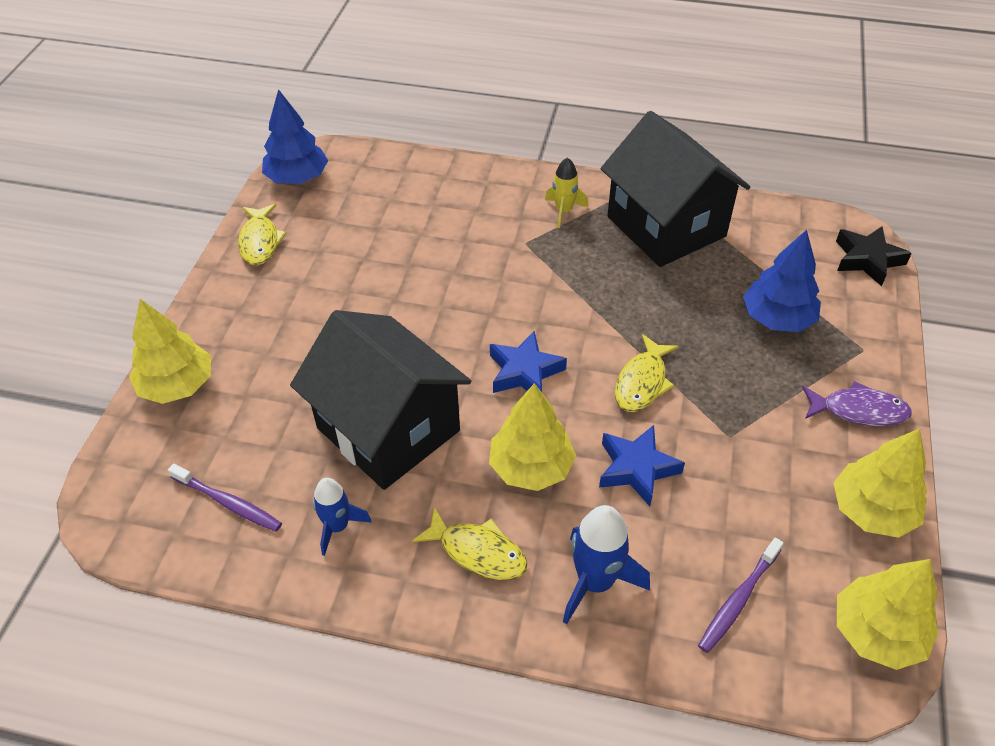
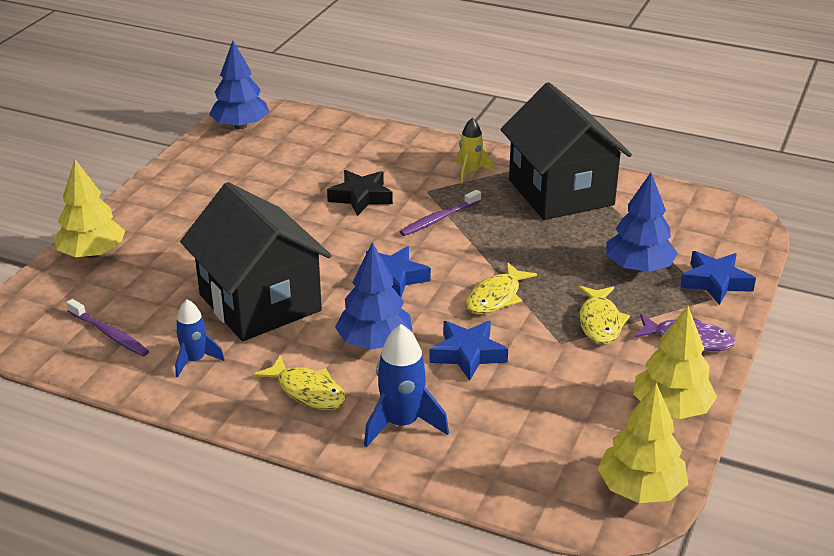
camera: 10 degrees right, 15 degrees down
(260, 241) = (193, 166): yellow fish -> yellow fish (600, 322)
(531, 467) = (374, 342): yellow tree -> blue tree
(738, 599) = (524, 451): purple toothbrush -> purple toothbrush (439, 218)
(860, 327) = (715, 282): none -> blue star
(867, 259) = (742, 235): black star -> black star (361, 197)

